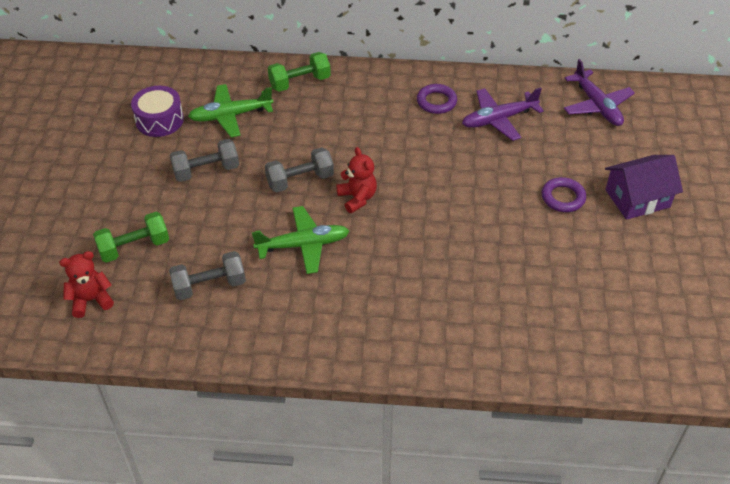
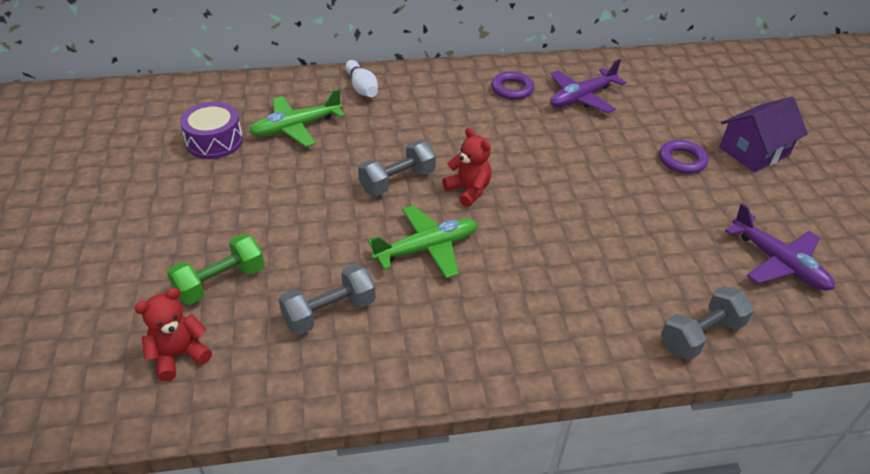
camera: 15 degrees left, 5 degrees down
(206, 171) = (285, 186): grey dumbbell -> grey dumbbell (701, 335)
(300, 82) = (362, 88): green dumbbell -> white bowling pin
(597, 105) = (669, 75): purple plane -> purple plane (778, 262)

